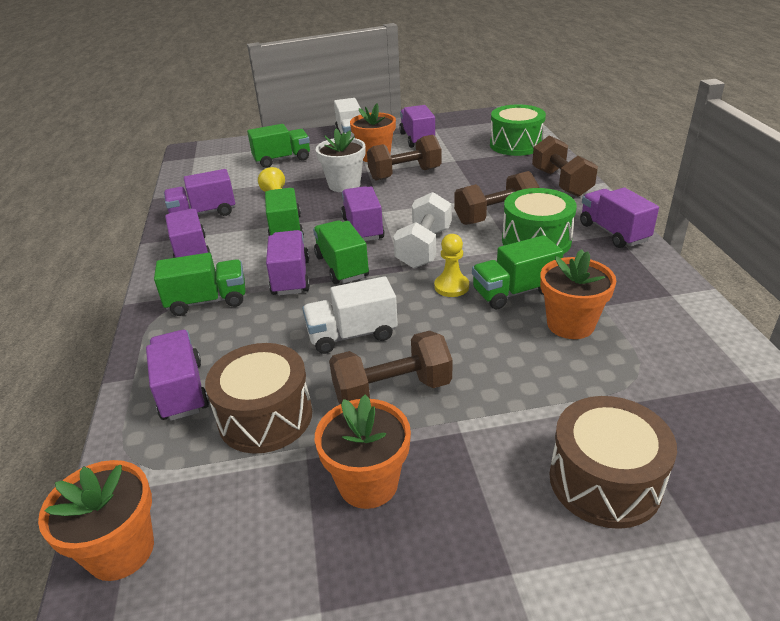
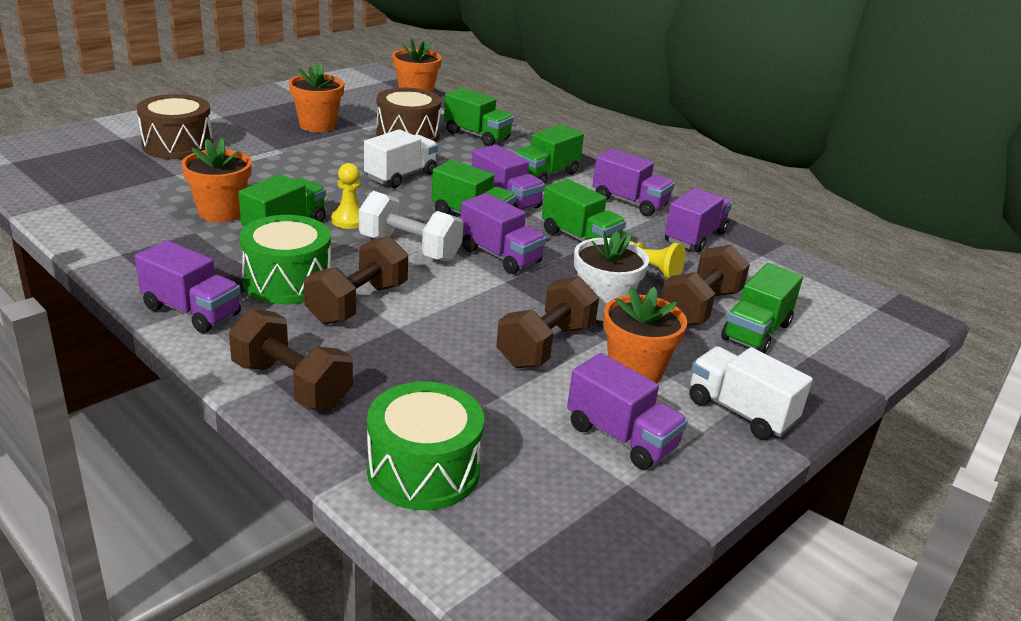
camera: 140 degrees right, 5 degrees down
(182, 390) = (477, 135): purple truck -> green truck
(392, 391) = (339, 156): brown dumbbell -> brown dumbbell (700, 307)
(423, 248) = (410, 248): white dumbbell -> white dumbbell turned 45 degrees counterclockwise

